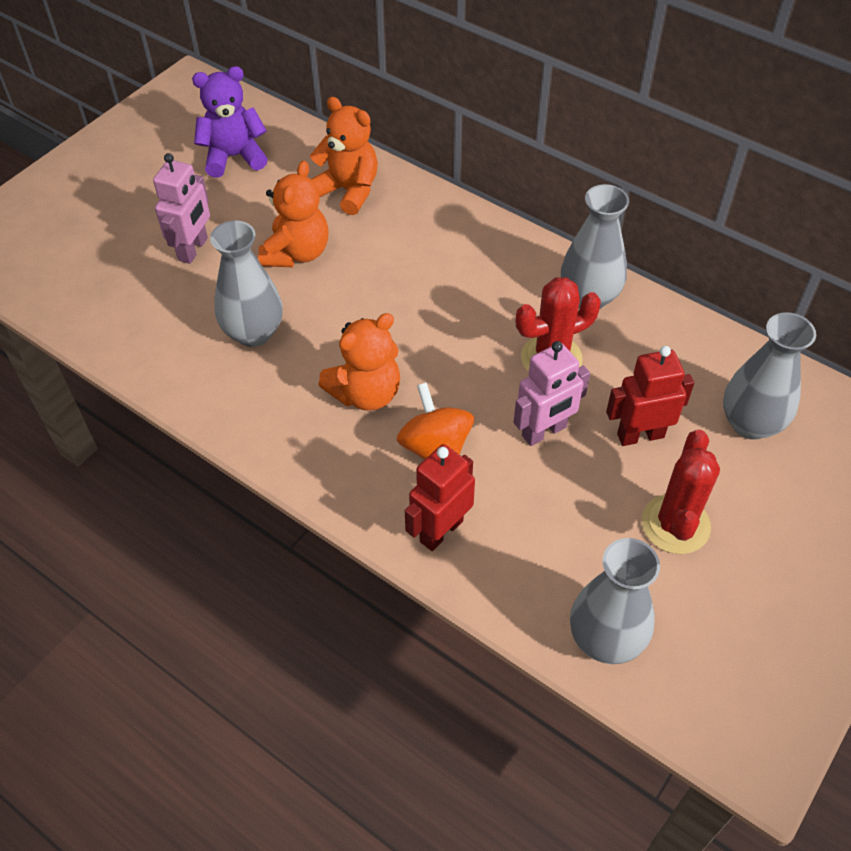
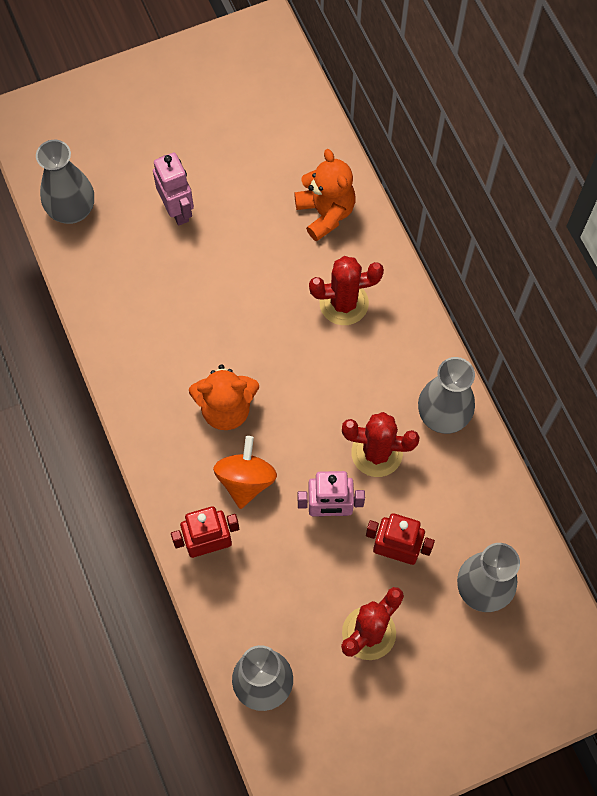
camera: 30 degrees right, 15 degrees up
(193, 249) = (177, 210): pink robot -> pink robot turned 75 degrees counterclockwise
(234, 157) = (257, 131): purple teddy bear -> none
(254, 333) = (178, 312): grey vase -> grey vase (72, 210)
(297, 253) = (251, 254): orange teddy bear -> none
(421, 252) = (344, 303): none -> red cactus

